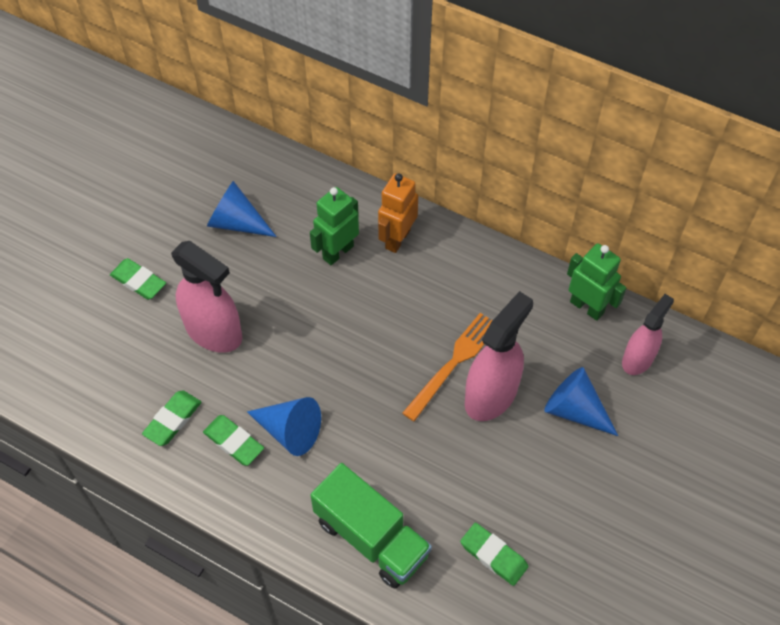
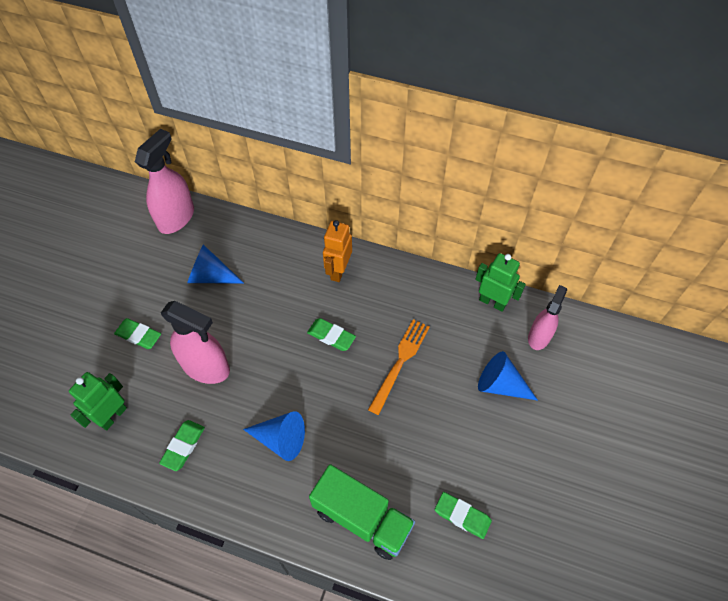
camera: 10 degrees left, 0 degrees up
(234, 442) = (236, 456): green eraser -> green eraser (331, 336)
(338, 252) = (294, 288): green robot -> green robot (113, 416)
(491, 395) = (434, 383): pink spray bottle -> pink spray bottle (176, 218)

